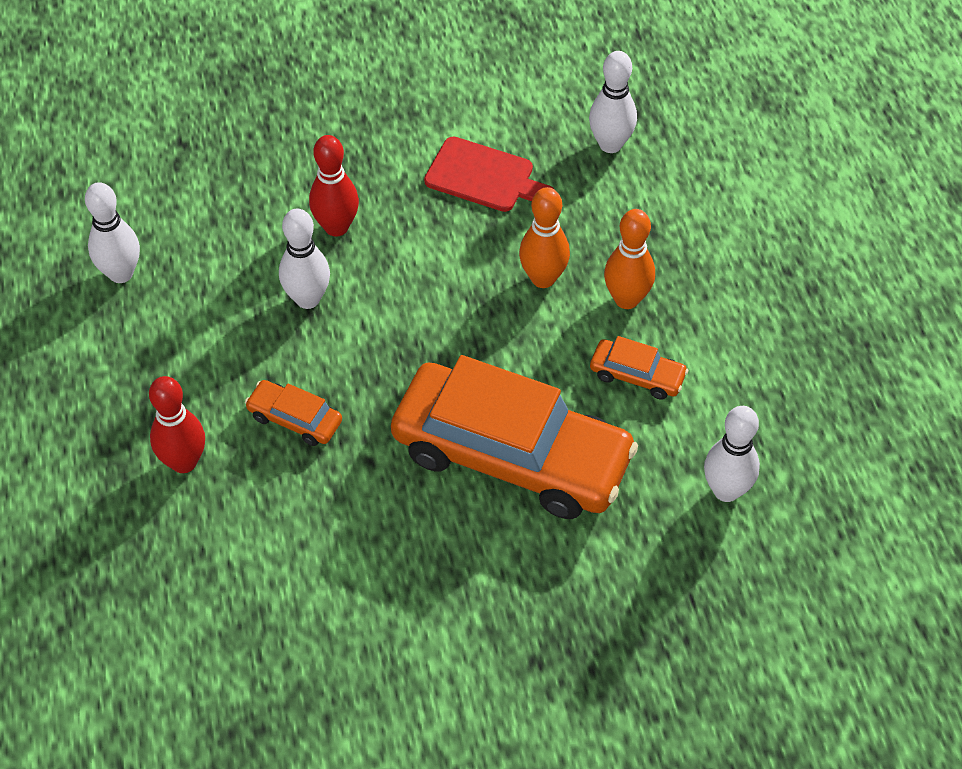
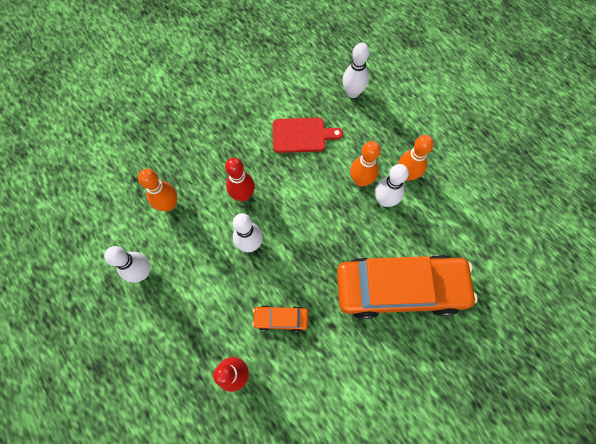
camera: 25 degrees left, 15 degrees up
(212, 197) = (169, 204): none -> orange bowling pin
(637, 375) = (434, 215): orange car -> none
(726, 490) = (510, 261): white bowling pin -> white bowling pin (384, 200)

